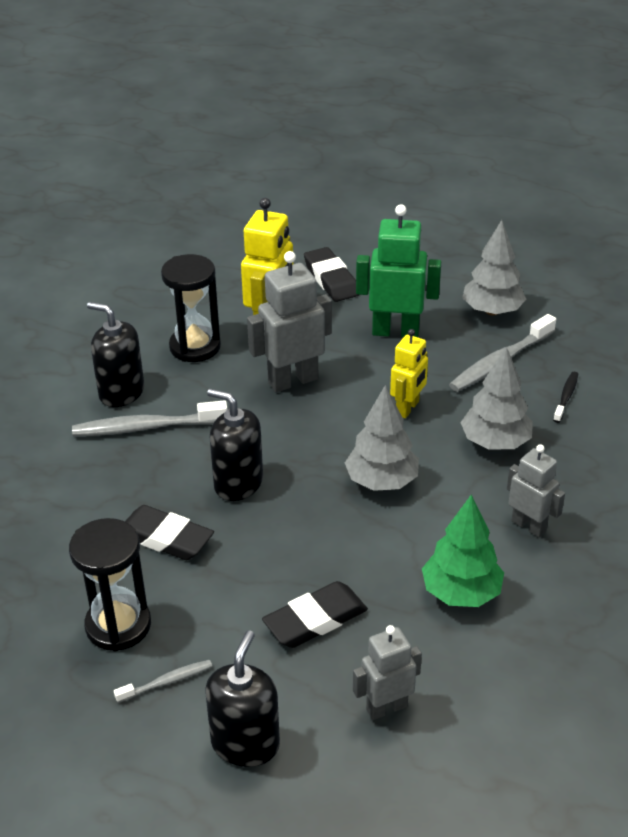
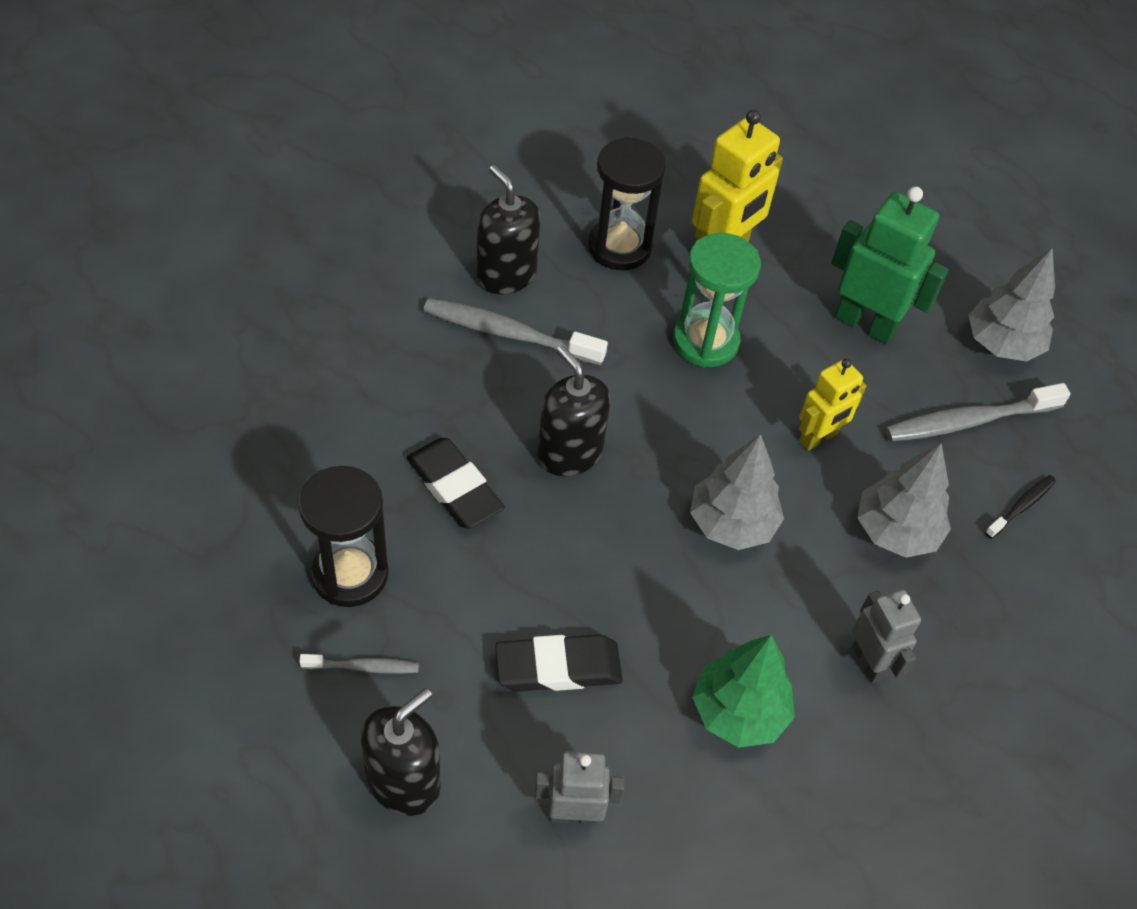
camera: 20 degrees right, 15 degrees up
(292, 381) = (705, 341): grey robot -> green hourglass
(331, 279) = (829, 216): black eraser -> none

